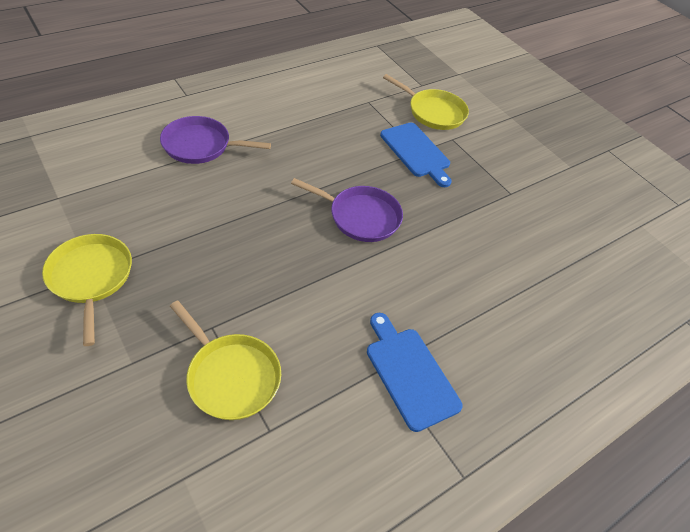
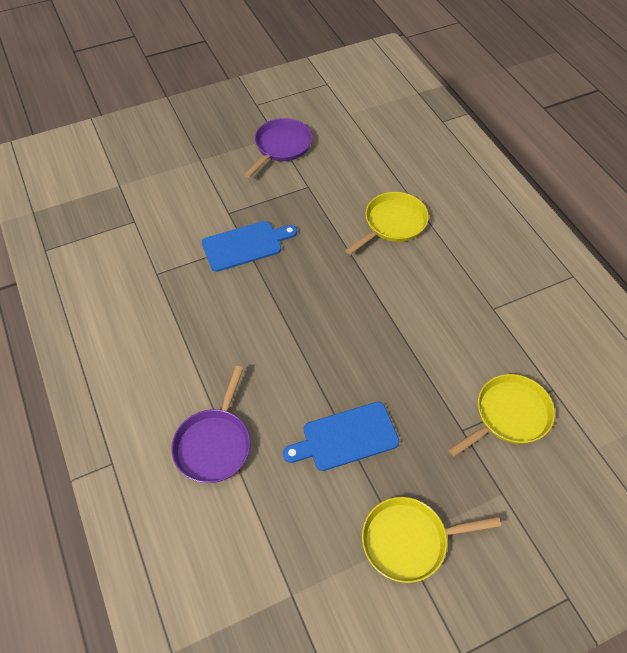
camera: 75 degrees left, 5 degrees up
(361, 217) = (333, 303): purple pan -> purple pan (281, 146)
(409, 373) = (497, 293): blue cutting board -> blue cutting board (346, 437)
(434, 112) = (184, 219): yellow pan -> yellow pan (393, 223)

